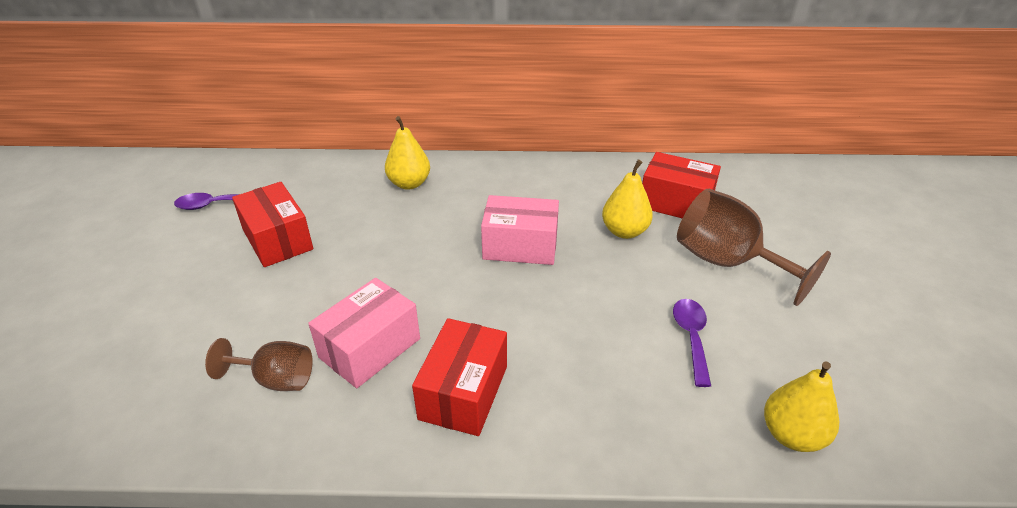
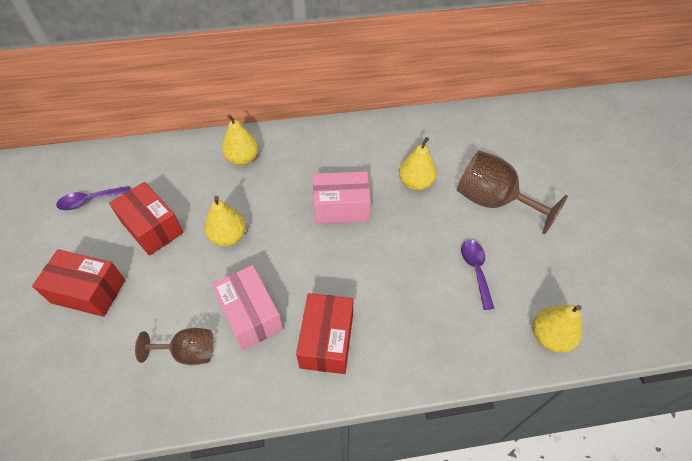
camera: 10 degrees left, 15 degrees up
(367, 260) = (228, 237): none -> yellow pear
(370, 348) = (250, 315): pink box -> pink box turned 60 degrees counterclockwise
(675, 203) = (449, 151): red box -> red box (88, 291)

